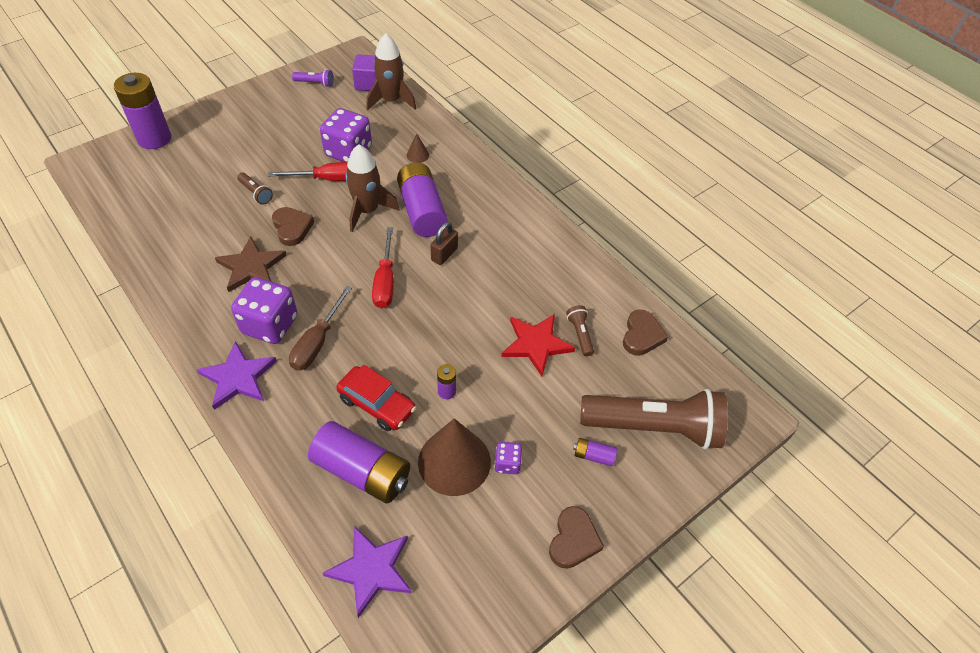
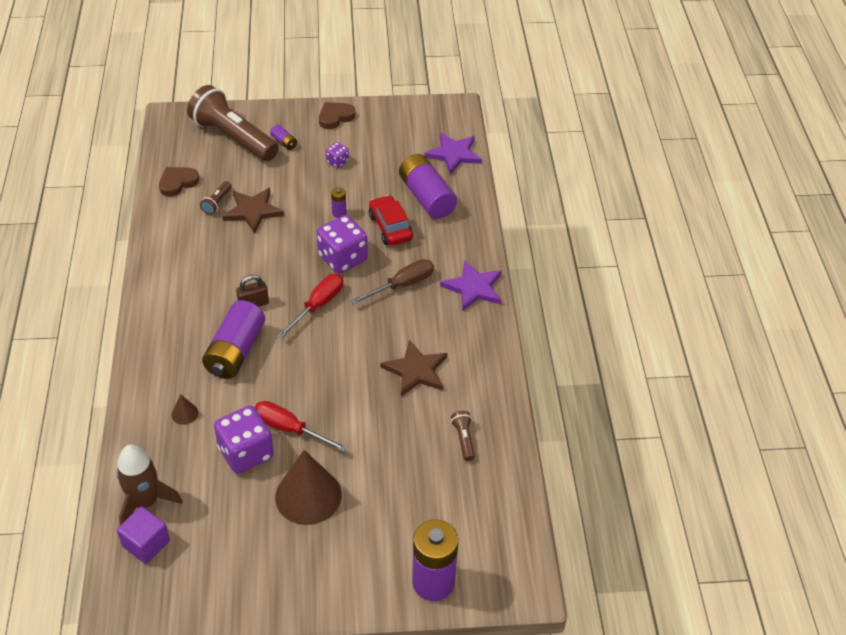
camera: 145 degrees left, 5 degrees down
(256, 193) = (367, 447): brown flashlight -> brown flashlight (463, 439)
(270, 325) = (429, 314): purple dice -> purple dice (343, 258)
(292, 228) = (358, 392): brown heart -> none
(315, 83) = (204, 579): purple flashlight -> none
(367, 211) = (281, 375): brown rocket -> none
(454, 461) = (368, 177): brown cone -> brown cone (308, 496)
(536, 344) = (253, 211): red star -> brown star

